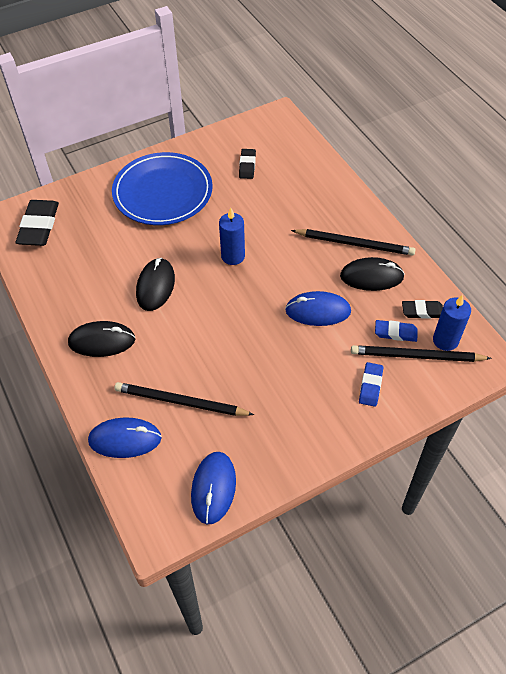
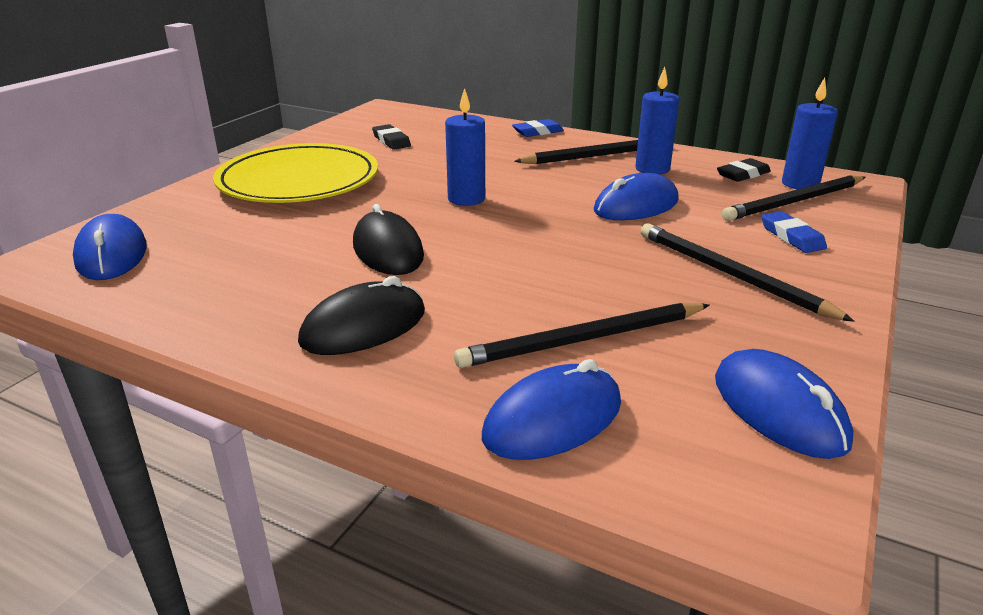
camera: 35 degrees left, 25 degrees down
(39, 226) = (112, 254): black eraser -> blue mouse
(163, 192) = (298, 181): blue plate -> yellow plate
(297, 397) = (730, 275): none -> black pencil
(371, 277) = (652, 169): black mouse -> blue candle
(395, 333) = (744, 194): blue eraser -> blue eraser (538, 132)

